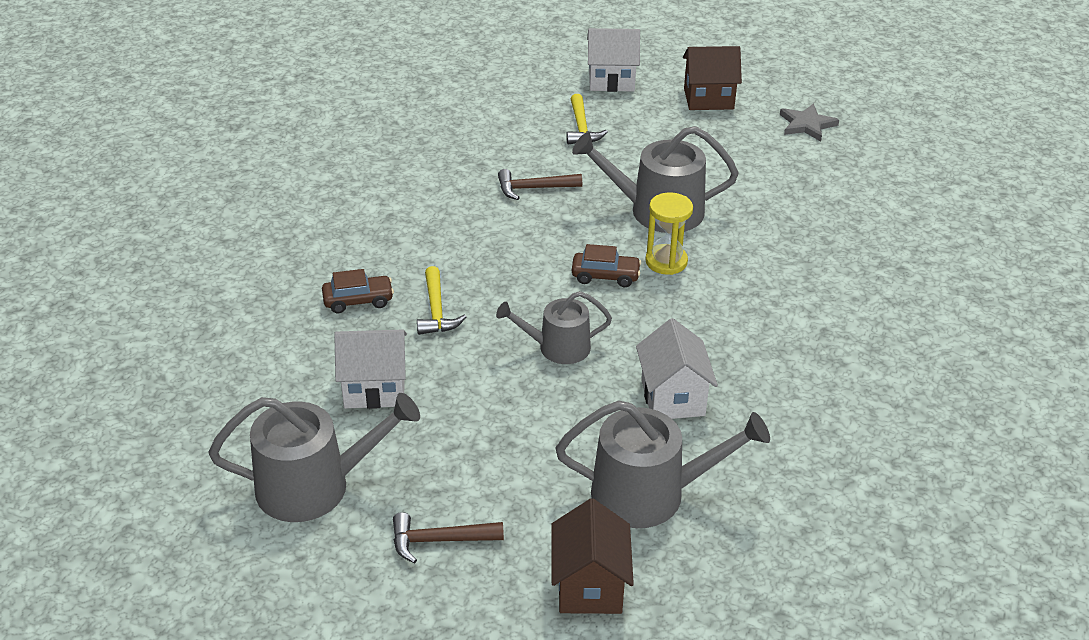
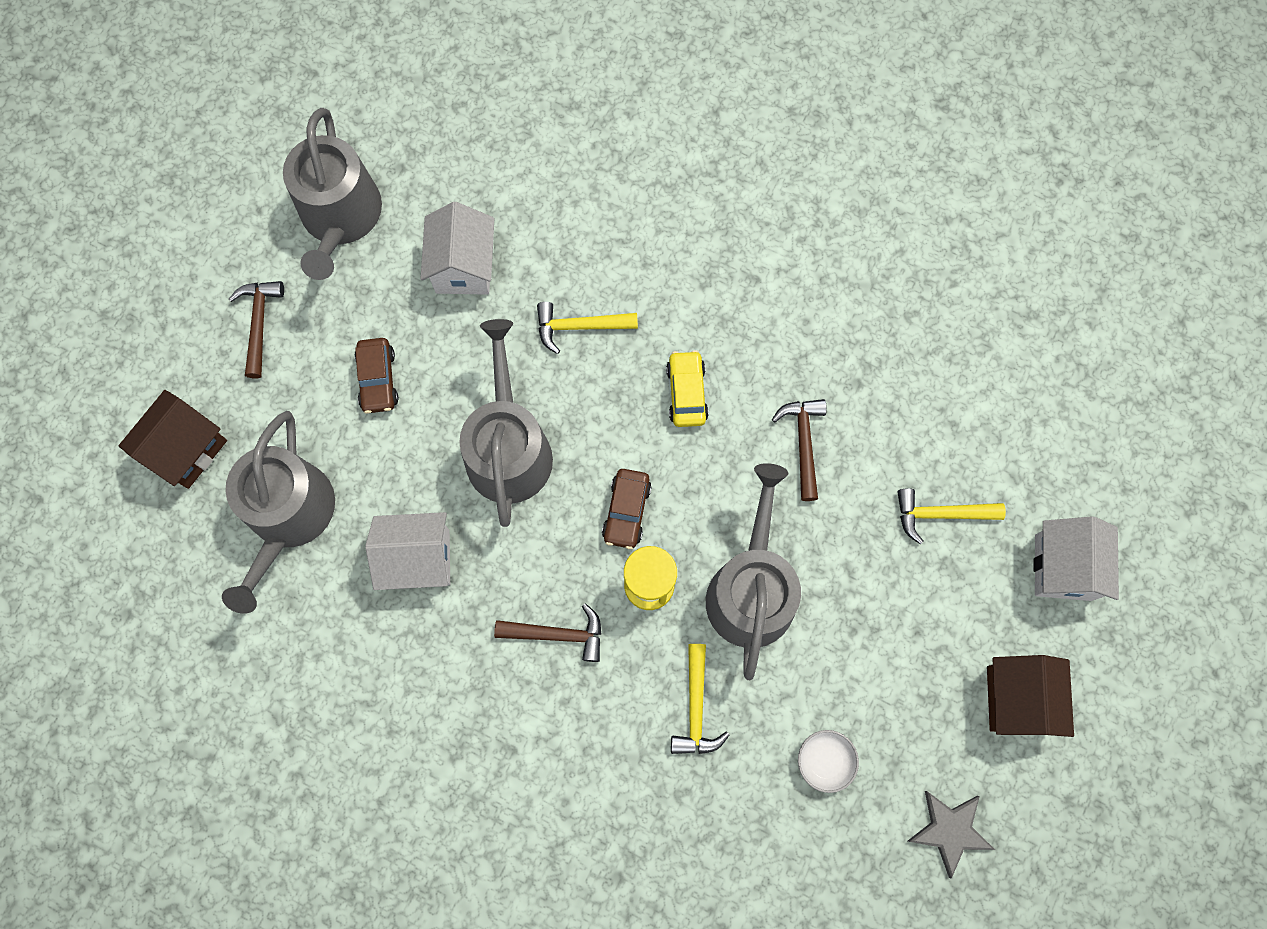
camera: 95 degrees right, 35 degrees up
(358, 300) = (602, 248): brown car -> brown car (378, 379)
(496, 248) = (686, 393): none -> yellow car
(557, 347) = (508, 447): grey watering can -> grey watering can, size x1.60
(589, 586) = (187, 449): brown house -> brown house turned 60 degrees counterclockwise
(720, 309) = (557, 634): none -> brown hammer
(758, 235) = (696, 708): none -> yellow hammer
(778, 175) = (825, 761): none -> white bowl

